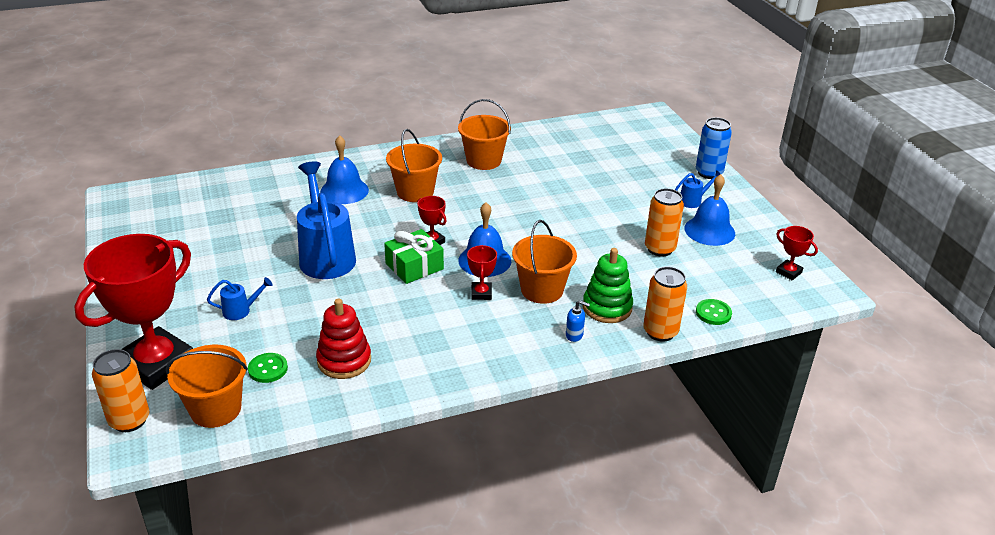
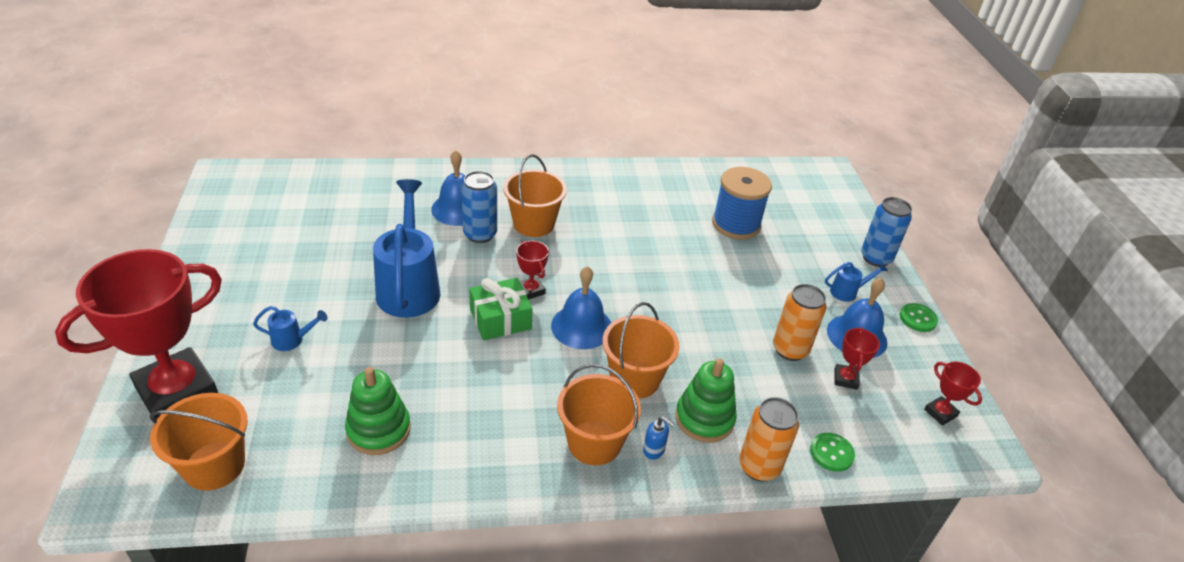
camera: 10 degrees right, 5 degrees up
(129, 420) = (117, 460): orange can -> none
(268, 369) = (291, 423): green button -> green button (917, 319)
(344, 361) = (378, 430): red stacking toy -> green stacking toy
(371, 207) = (480, 234): none -> blue can
(481, 293) = (563, 370): red trophy -> red trophy (845, 379)
(483, 161) = (621, 198): orange bucket -> orange bucket (594, 443)
(587, 166) = (736, 224): none -> blue spool

